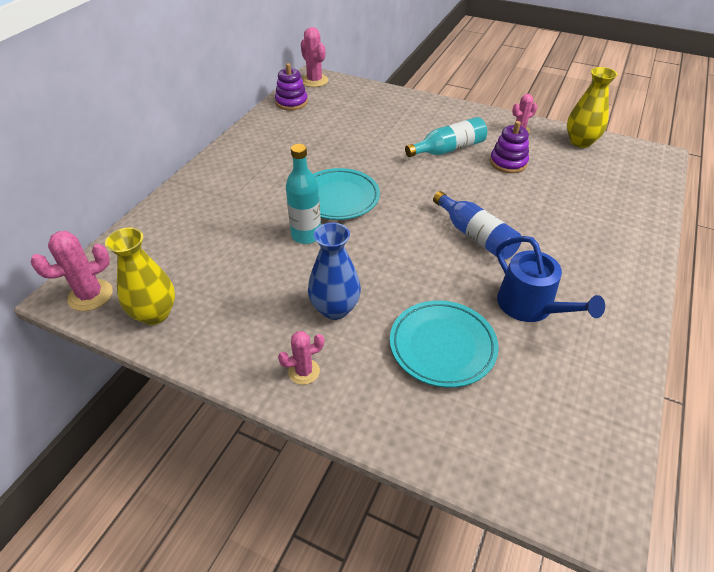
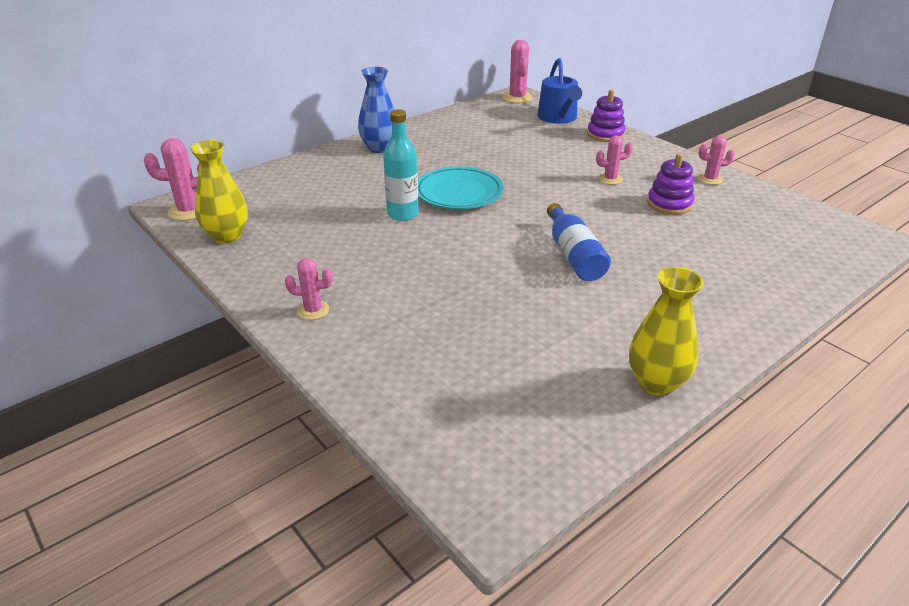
camera: 25 degrees right, 10 degrees down
(291, 102) = (479, 111): purple stacking toy -> purple stacking toy (605, 134)
(335, 309) = (381, 274): blue vase -> blue vase (379, 148)
(442, 346) = (457, 330): turquoise plate -> none
(448, 149) = (610, 179): turquoise bottle -> pink cactus
(530, 306) = (580, 326): blue watering can -> blue watering can (558, 118)
(580, 142) = (778, 204): yellow vase -> yellow vase (656, 383)

